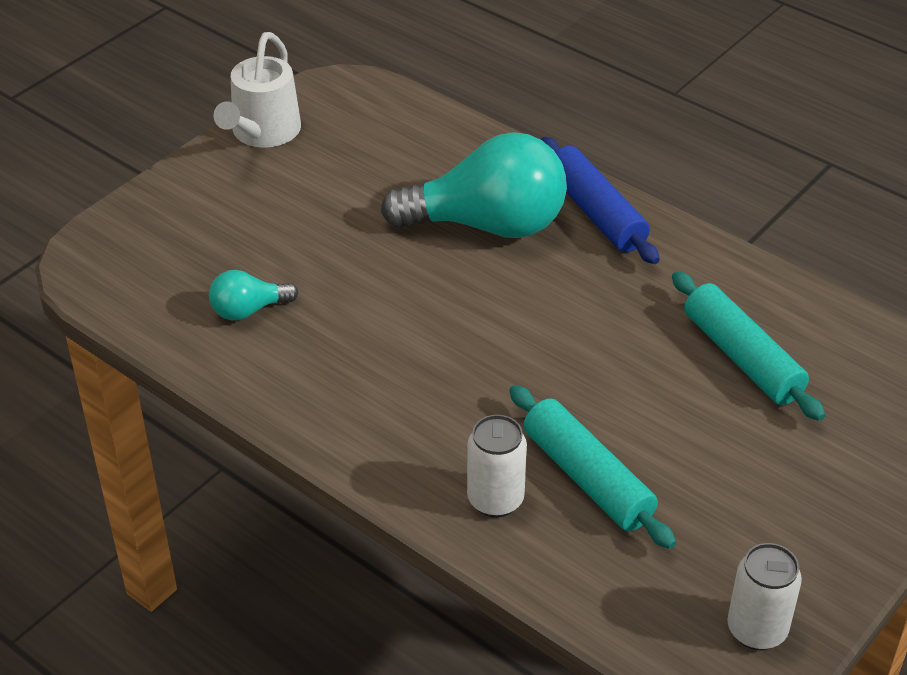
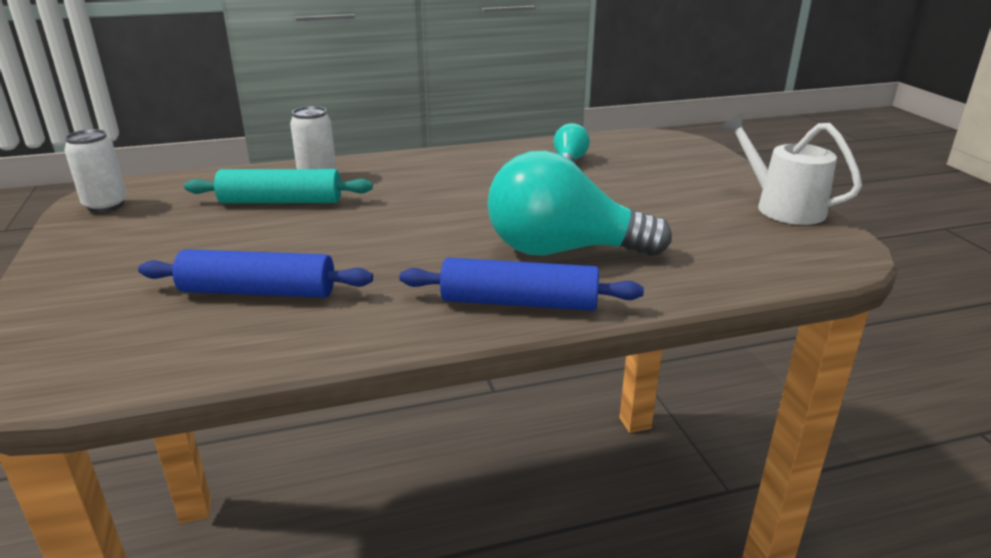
camera: 125 degrees right, 15 degrees down
(488, 225) = (562, 250): turquoise light bulb -> turquoise light bulb turned 60 degrees clockwise
(742, 358) = (258, 291): turquoise rolling pin -> blue rolling pin

